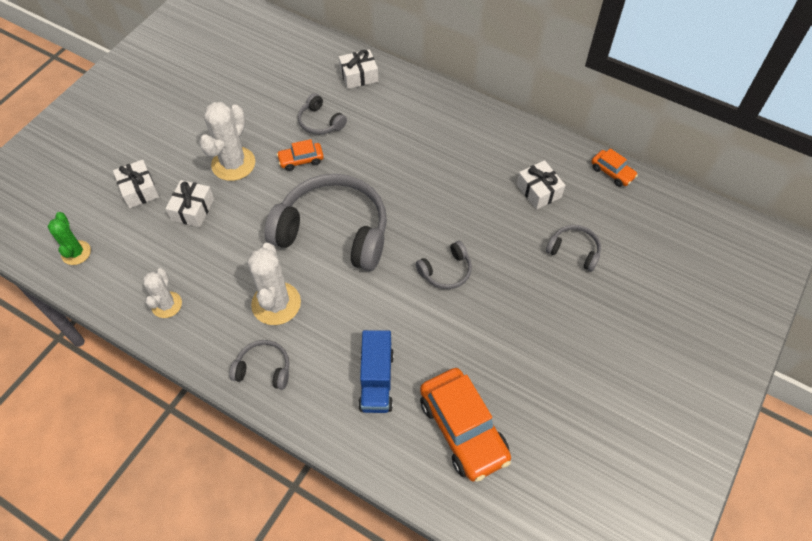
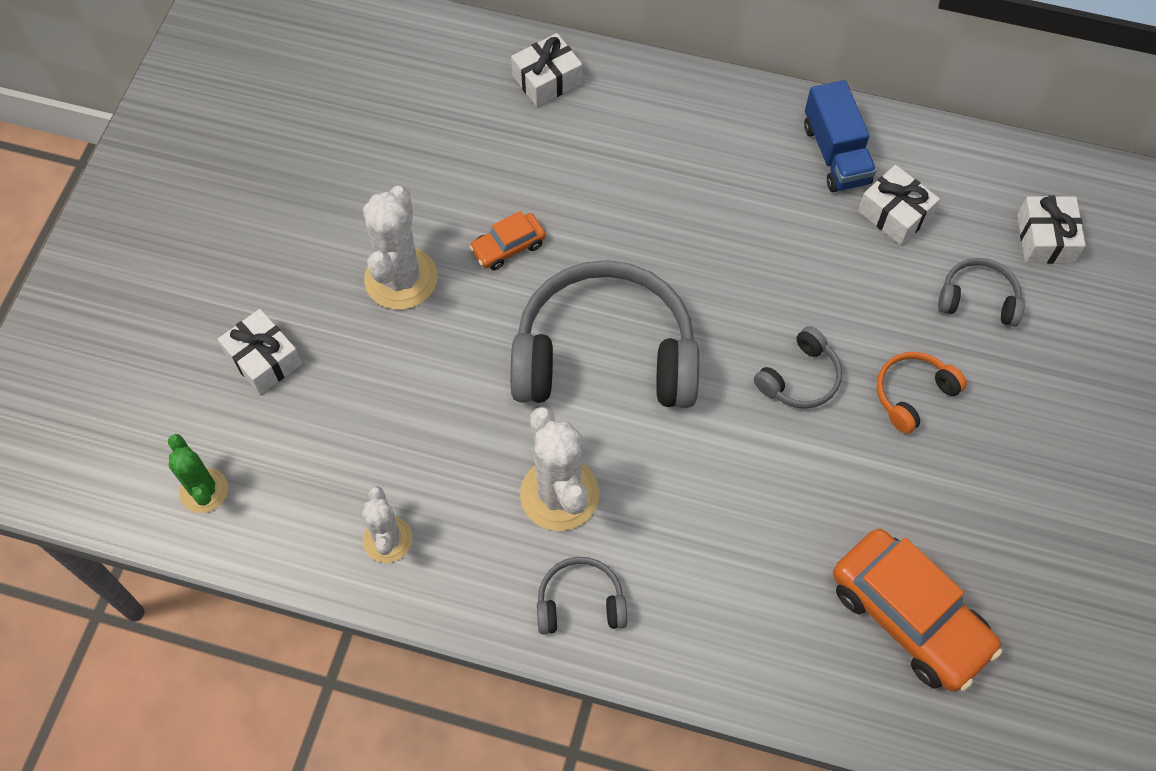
camera: 15 degrees left, 5 degrees up
(192, 209) = (365, 372): white gift -> white gift (1045, 238)
(320, 122) = (514, 174): grey headphones -> none
(376, 380) = (757, 576): blue truck -> blue truck (835, 154)
(513, 297) = (912, 394): none -> orange headphones
(612, 172) = (994, 158): orange car -> none

